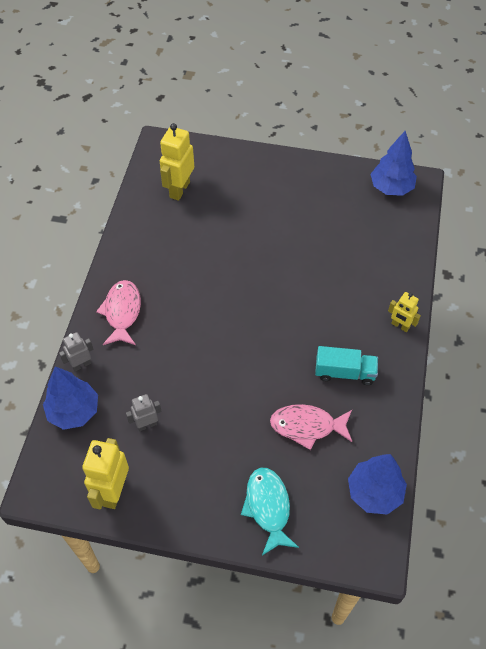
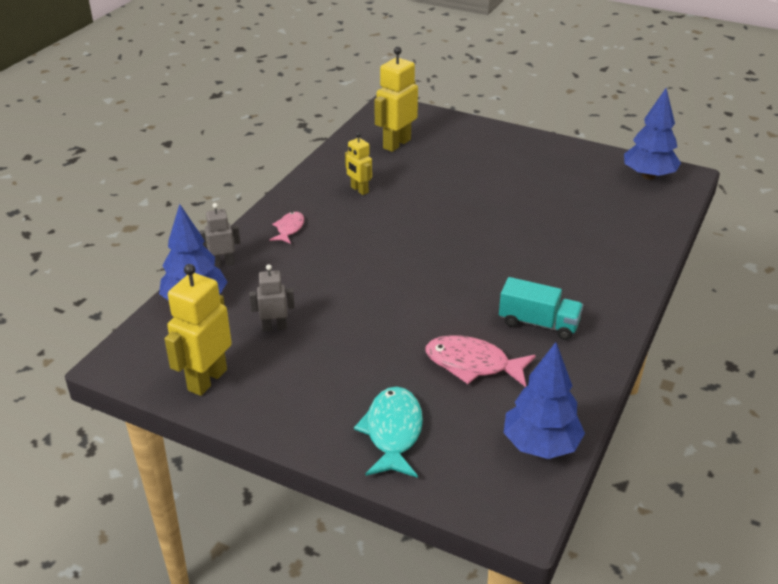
camera: 15 degrees right, 20 degrees down
(122, 312) = (289, 229): pink fish -> pink fish, size x0.58
(400, 326) = (624, 293): yellow robot -> yellow robot (359, 190)

